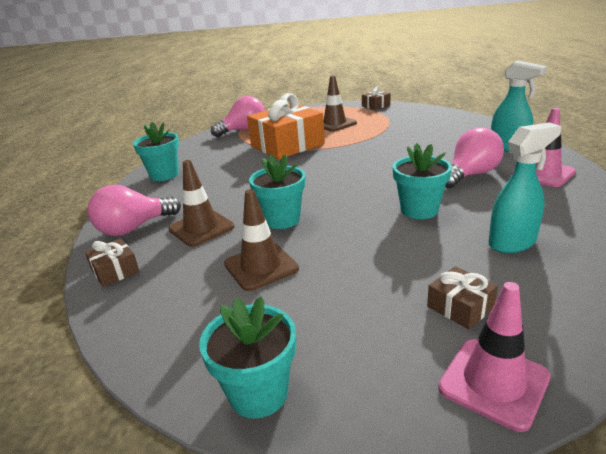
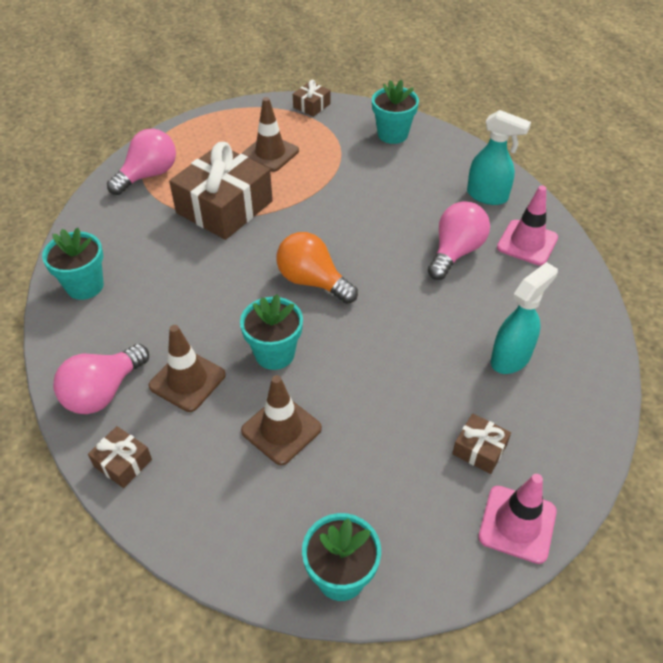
camera: 20 degrees left, 20 degrees up
(287, 145) = (224, 207): orange gift -> brown gift
(335, 183) = (312, 281): none -> orange light bulb
(419, 210) = (415, 319): turquoise flower pot -> turquoise flower pot (392, 134)

